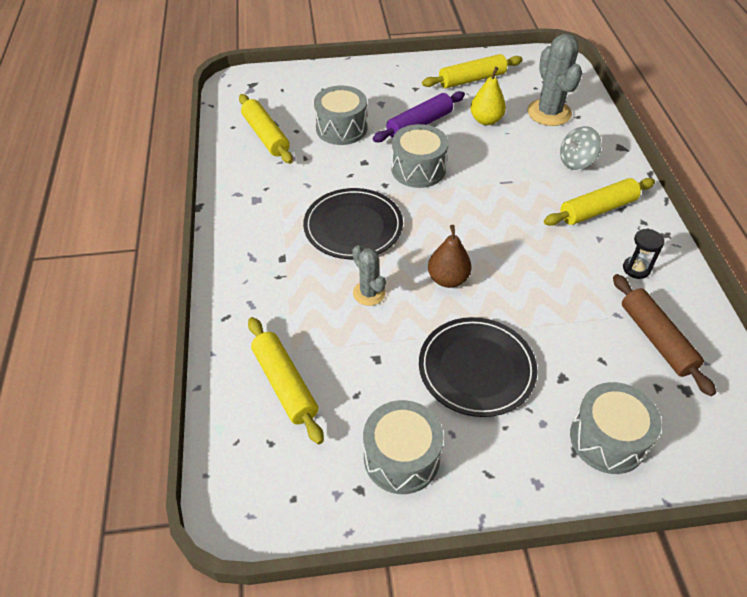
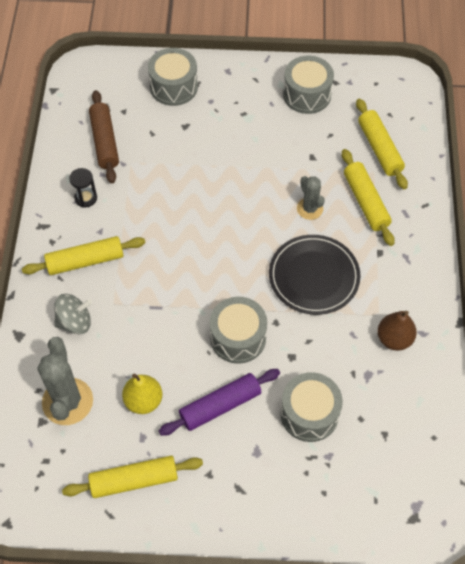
camera: 170 degrees left, 10 degrees up
(266, 136) = (395, 415): yellow rolling pin -> yellow rolling pin (365, 202)
(448, 279) = (243, 212): brown pear -> brown pear (394, 339)
(476, 368) = (242, 140): black plate -> none

